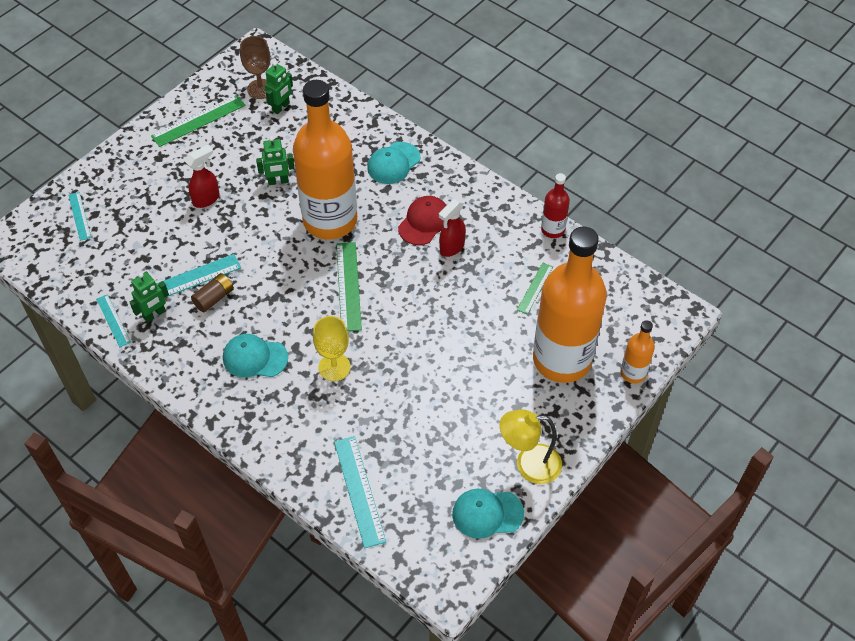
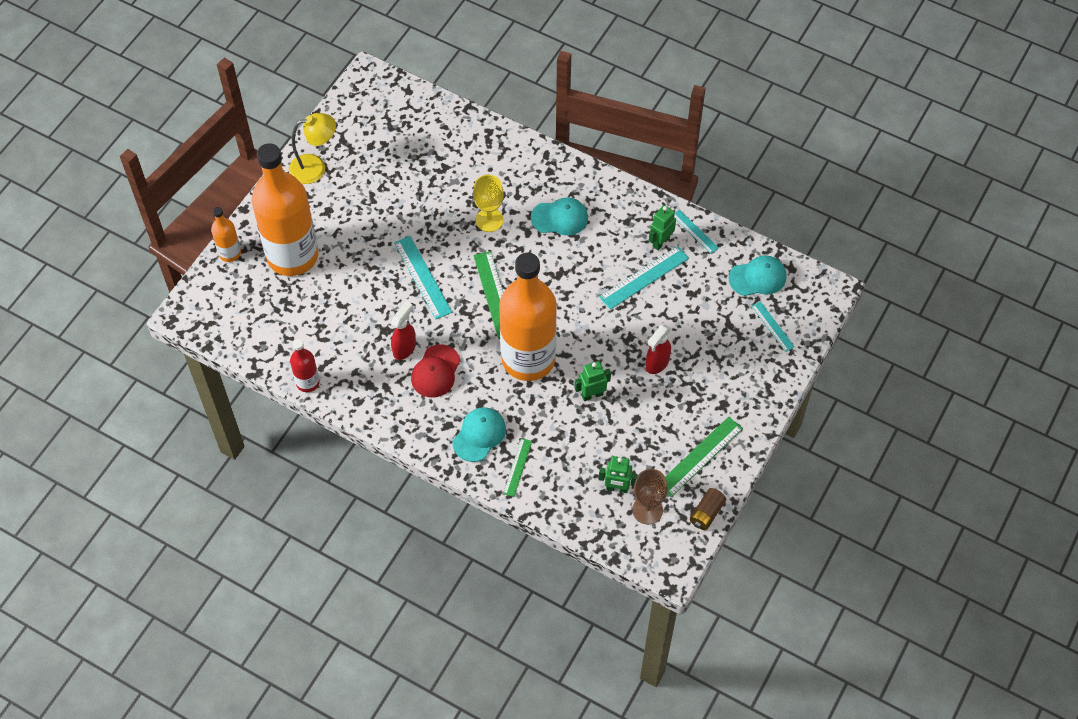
camera: 170 degrees right, 5 degrees up
(214, 298) = (613, 265): brown battery -> brown battery (706, 513)
(281, 107) = (617, 488): green robot -> green robot turned 105 degrees counterclockwise
(359, 491) = (447, 130): turquoise ruler -> turquoise ruler (422, 277)
(487, 513) = (345, 128): turquoise cap -> turquoise cap (758, 277)
(535, 288) = (321, 319): green ruler -> green ruler (517, 467)

